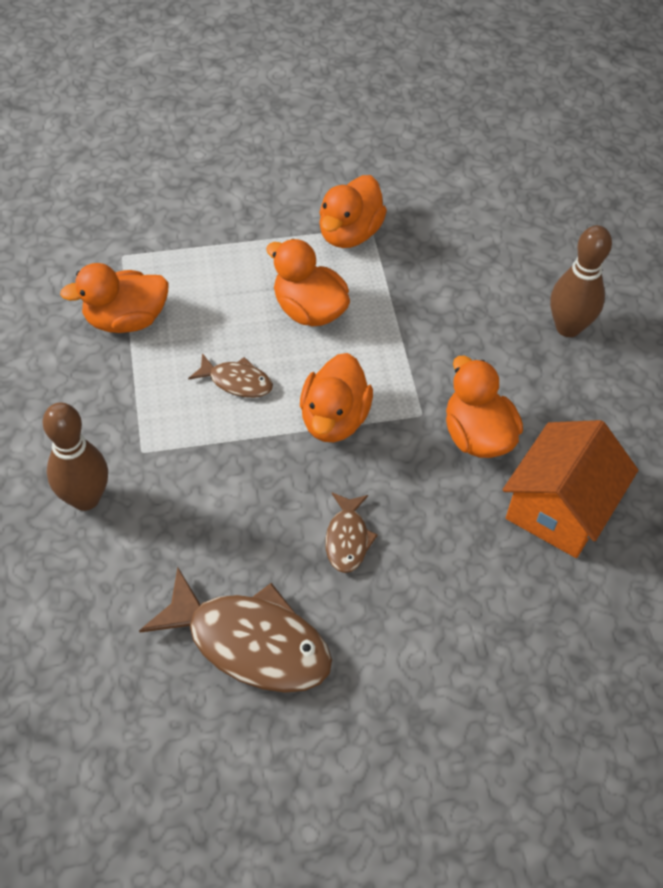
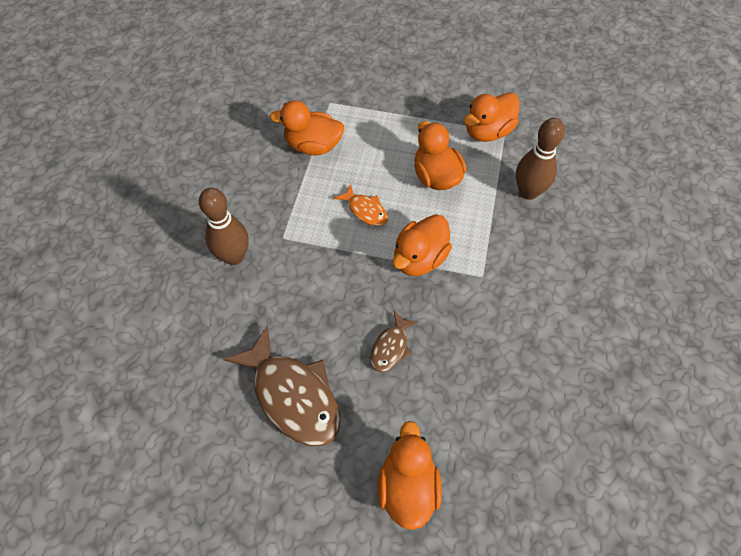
camera: 25 degrees right, 5 degrees up
(236, 381) = (365, 210): brown fish -> orange fish
(477, 436) = (516, 305): orange duck -> orange duck (407, 486)
(559, 508) = (555, 381): orange house -> none
(568, 327) = (620, 248): brown bowling pin -> brown bowling pin (528, 192)

